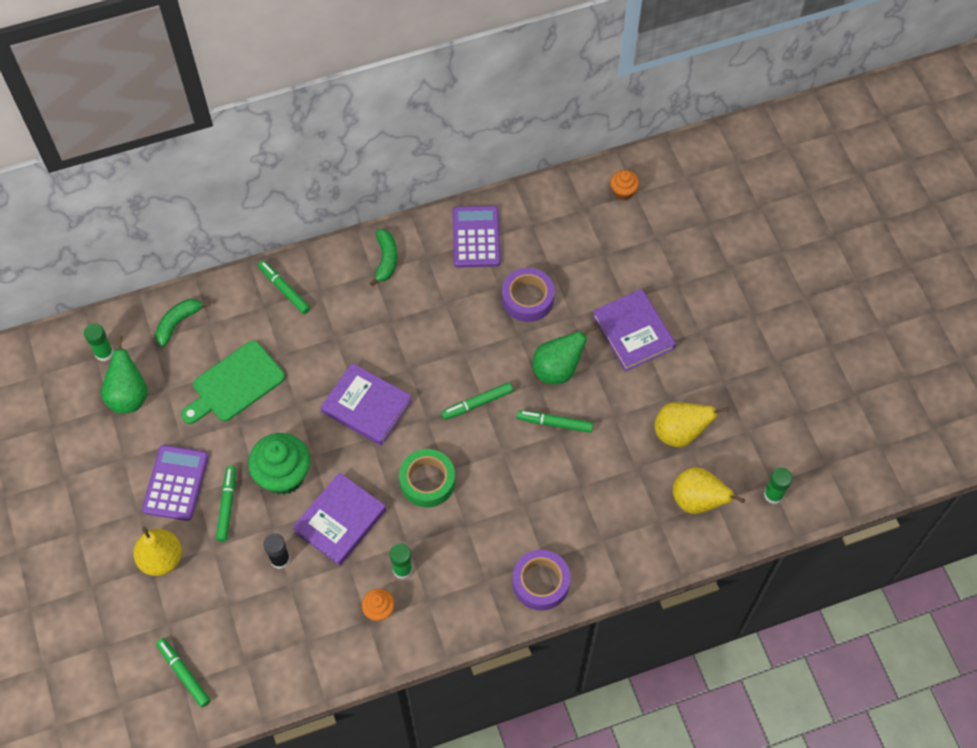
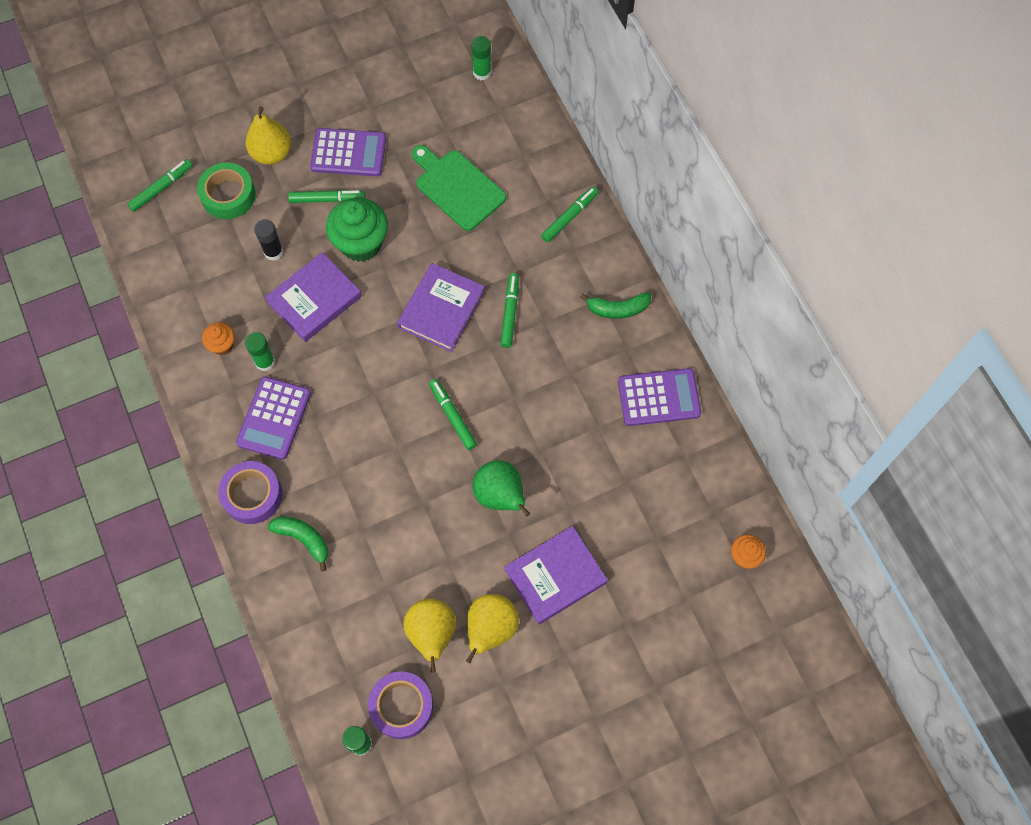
camera: 85 degrees right, 5 degrees up
(129, 396) = (437, 100): green pear -> none
(178, 323) = (521, 129): green banana -> green banana (303, 539)
(340, 521) = (314, 299): purple book -> purple book turned 75 degrees counterclockwise
(427, 481) = (361, 375): green tape -> green tape (228, 195)
(463, 561) = (274, 418): none -> purple calculator
(527, 299) = (586, 458): purple tape -> purple tape (401, 706)
(554, 423) = (434, 497): green marker -> green marker (510, 313)
(697, 501) = (350, 656): yellow pear -> yellow pear (491, 629)

